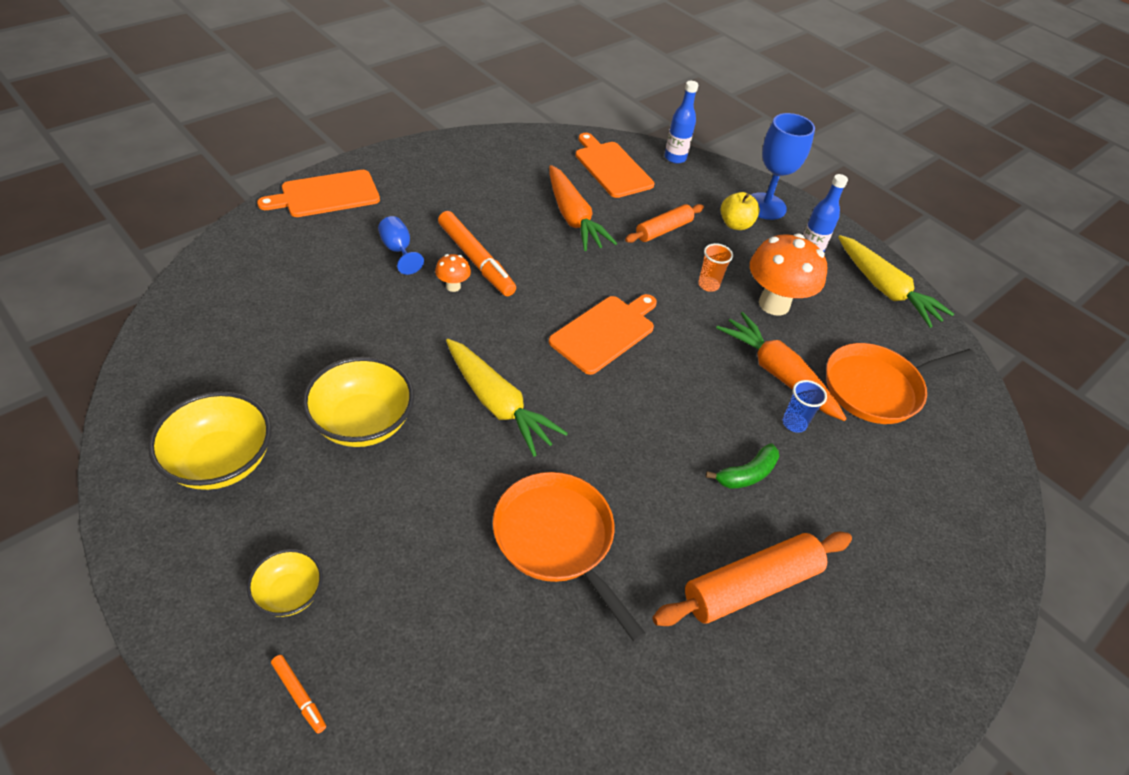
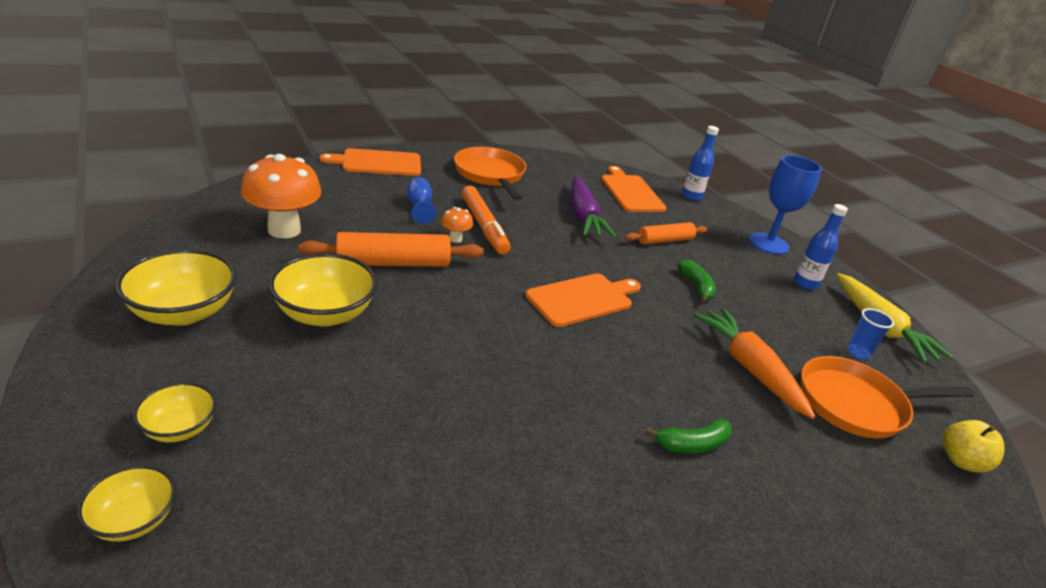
camera: 15 degrees right, 15 degrees down
(299, 695) = (133, 520): orange marker -> yellow bowl
(497, 404) = (456, 328): yellow carrot -> none
(557, 540) = (467, 452): orange pan -> orange pan (490, 175)
(573, 217) = (583, 216): orange carrot -> purple carrot
(708, 285) = (696, 286): orange cup -> green banana
(735, 224) = (735, 250): yellow apple -> yellow apple (961, 461)
(750, 586) = (667, 551): orange rolling pin -> orange rolling pin (393, 263)
(774, 304) = (759, 314): orange mushroom -> orange mushroom (284, 230)
(794, 423) = (757, 413): blue cup -> blue cup (858, 352)

